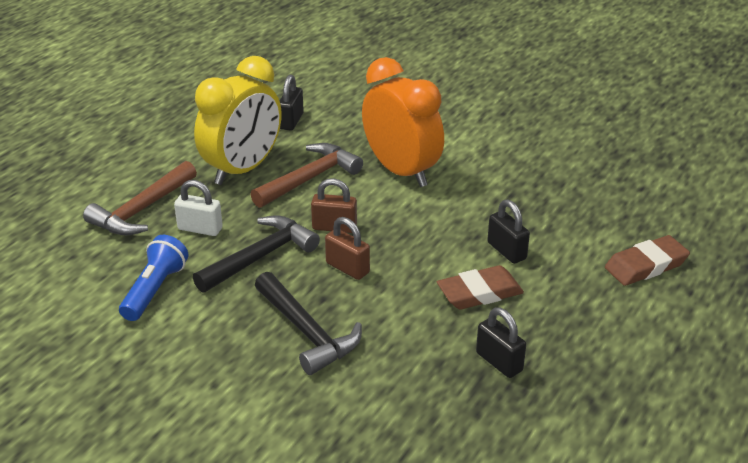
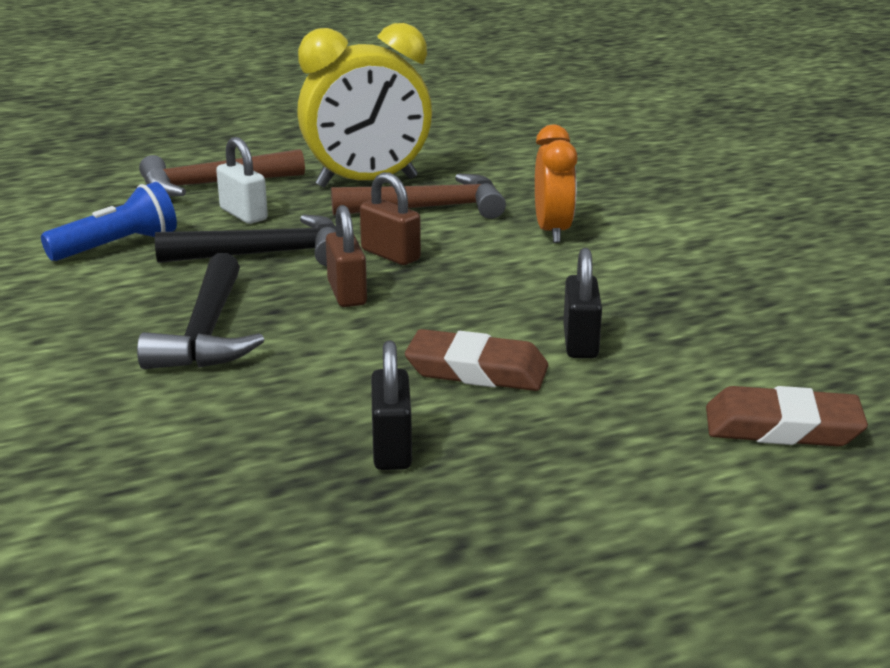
camera: 35 degrees right, 10 degrees down
(291, 121) = (485, 159): black padlock -> none
(401, 171) = (553, 231): orange clock -> orange clock, size x0.59

